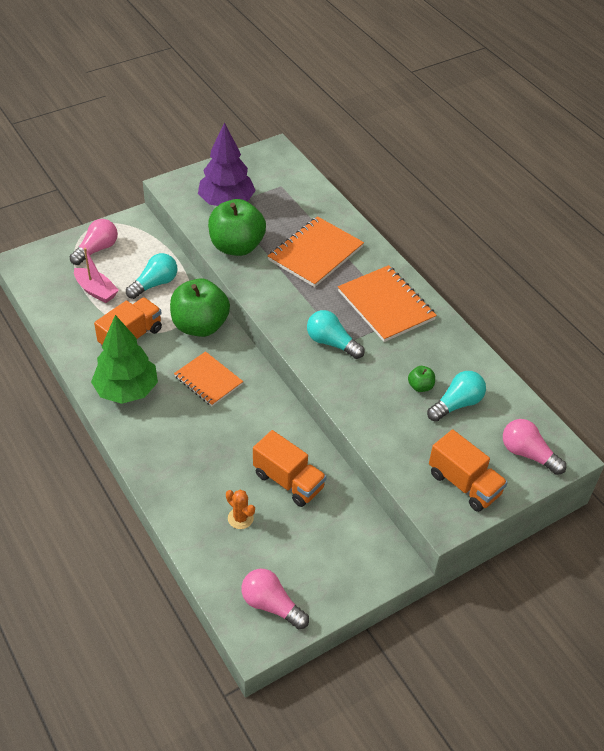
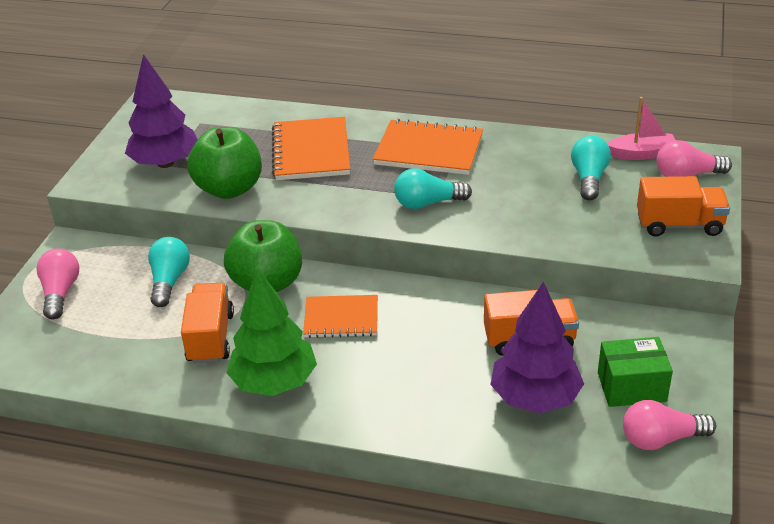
camera: 40 degrees left, 10 degrees down
(96, 291) = (113, 326): pink boat -> pink boat (642, 154)
(240, 518) = (535, 398): orange cactus -> purple tree
(302, 561) = (631, 387): none -> green box
(420, 386) = (544, 185): green apple -> none

